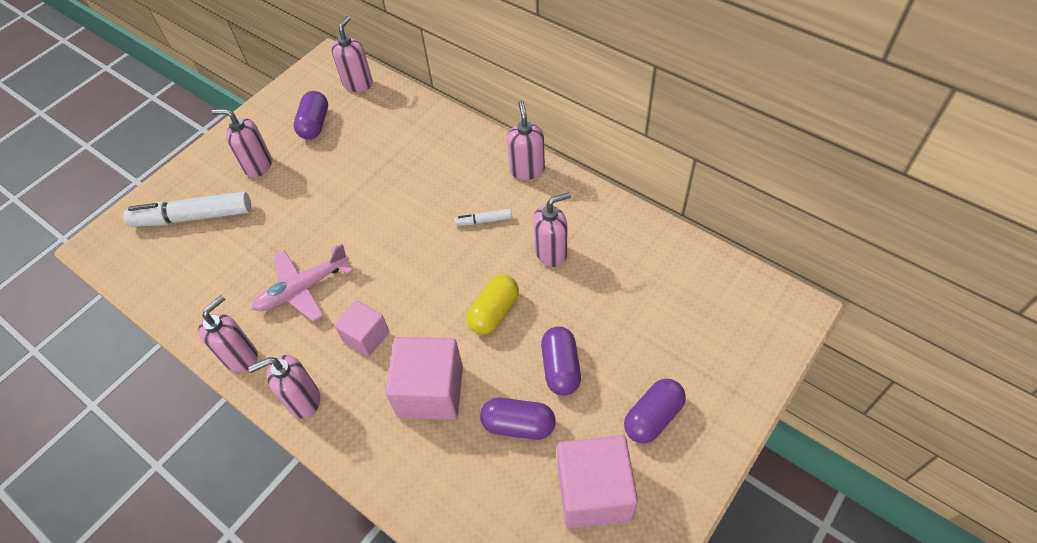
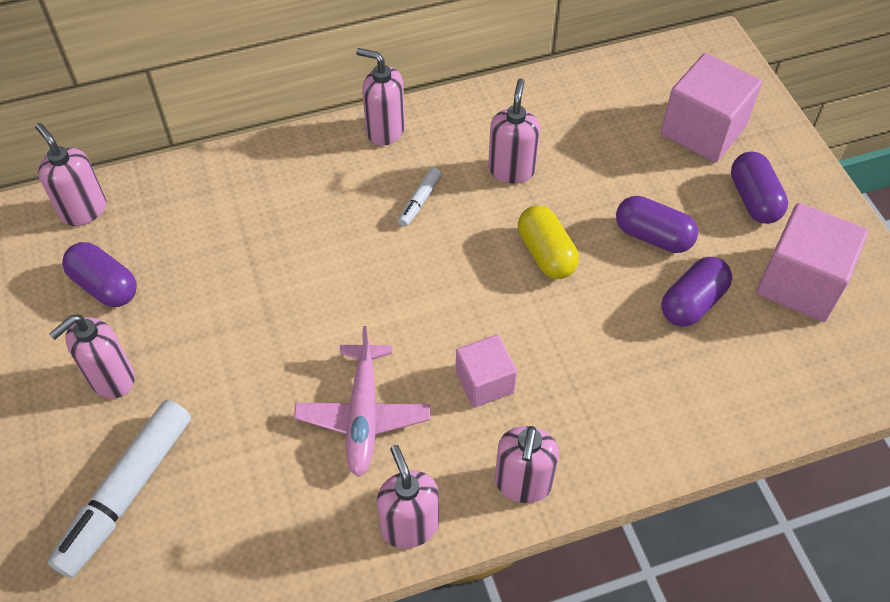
camera: 60 degrees left, 0 degrees up
(430, 391) = (601, 356): pink cube -> pink cube (703, 130)

